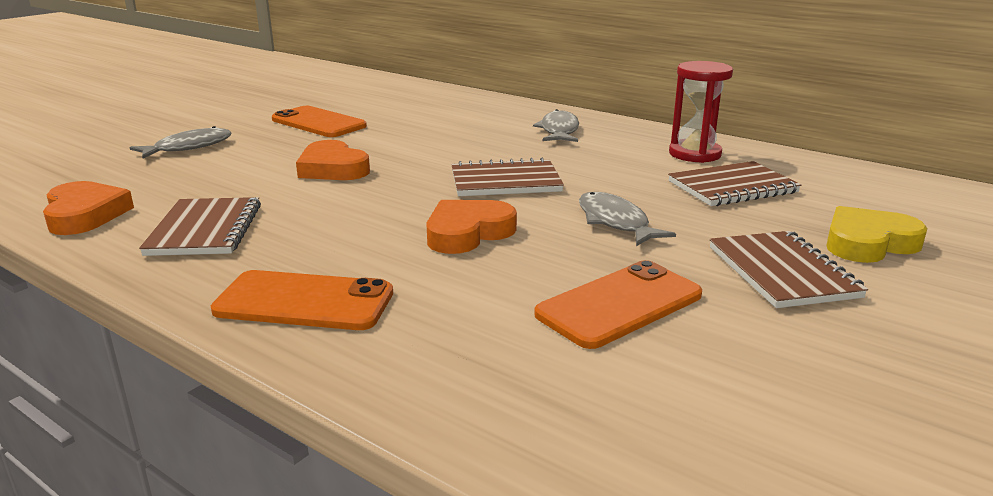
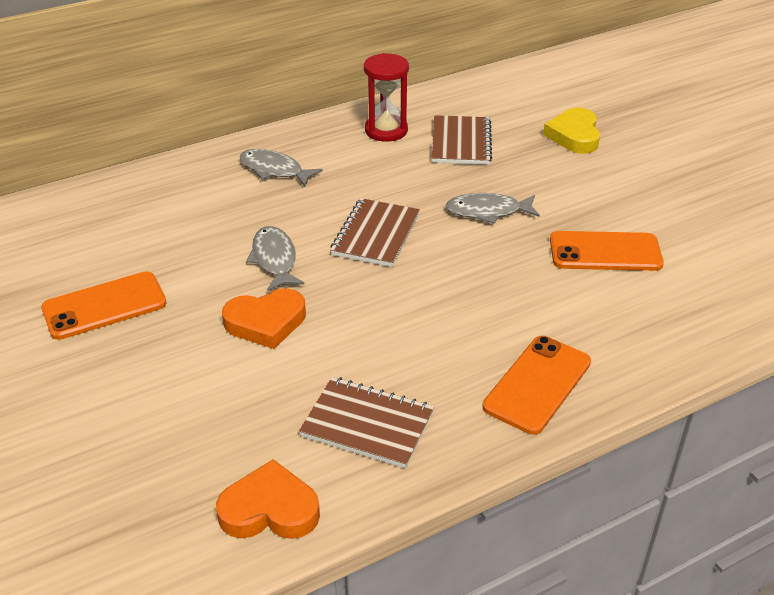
camera: 65 degrees left, 15 degrees up
(189, 147) = (103, 417): grey fish -> grey fish (275, 259)
(468, 233) = (465, 281): orange heart -> none
(619, 304) = (605, 252): orange phone -> orange phone turned 75 degrees counterclockwise
(782, 272) = (594, 180): brown notebook -> none

